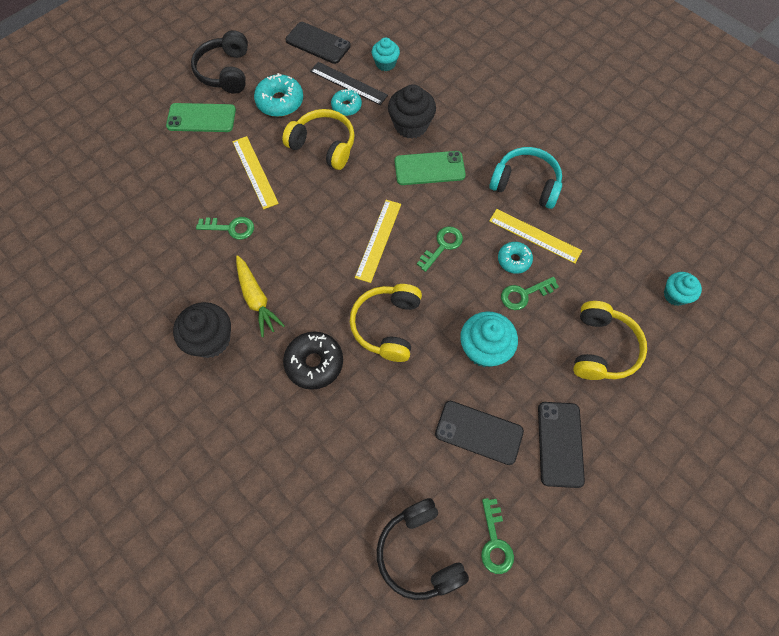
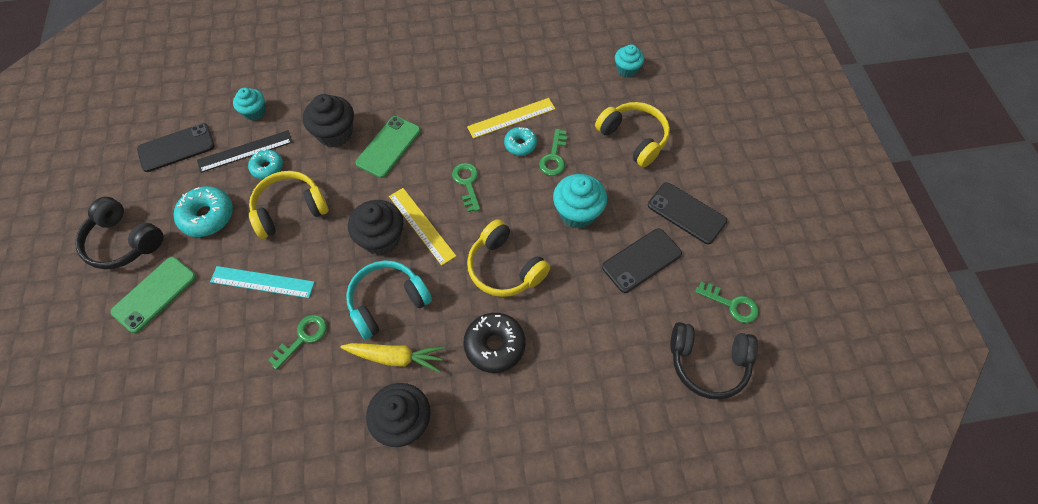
camera: 55 degrees left, 5 degrees down
(255, 172) = (262, 282): yellow ruler -> turquoise ruler
(346, 220) = (381, 238): none -> black cupcake
(525, 184) = (463, 94): turquoise headphones -> turquoise headphones (387, 302)

